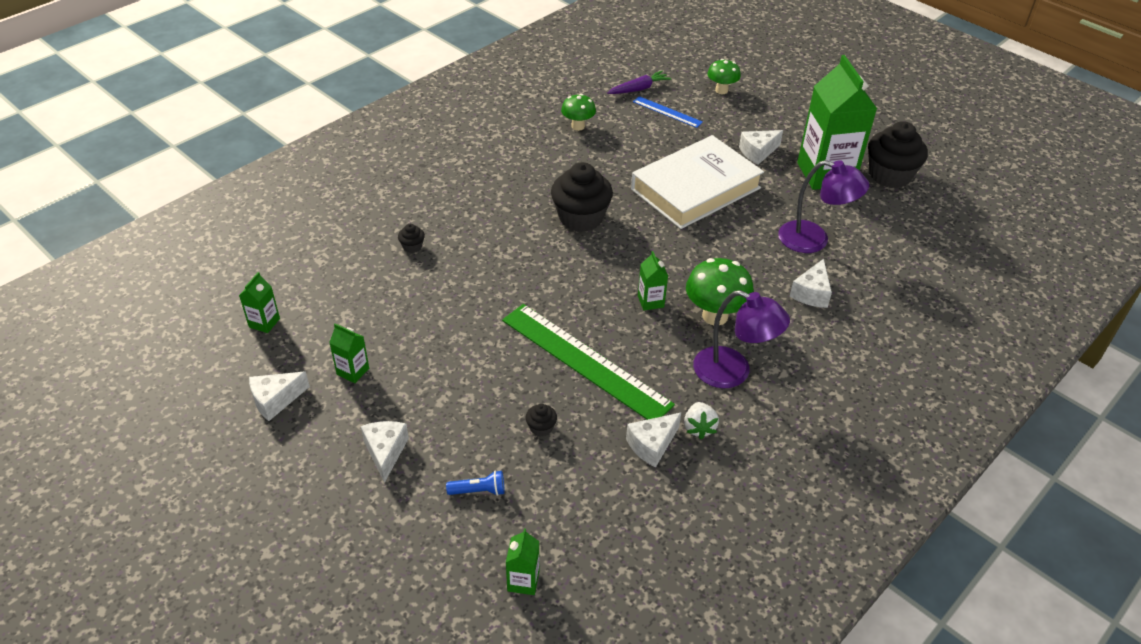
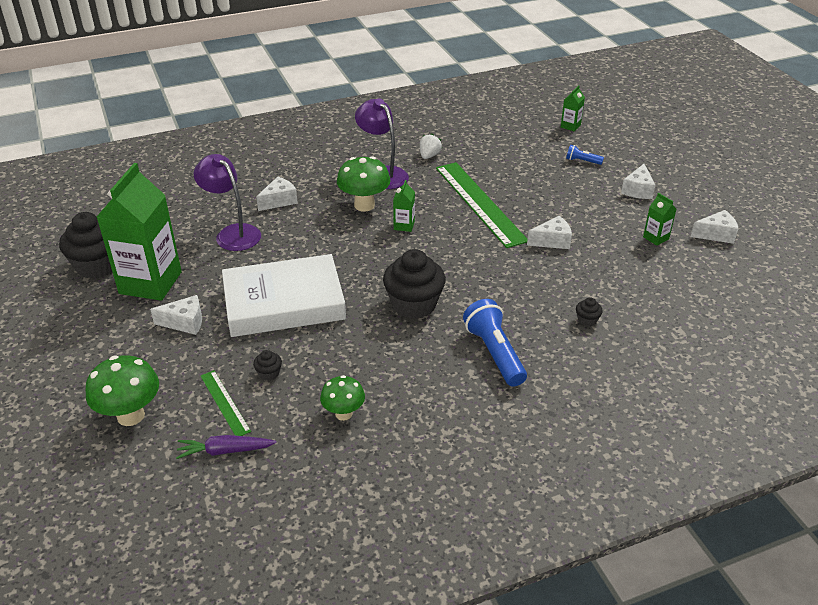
camera: 155 degrees left, 5 degrees down
(264, 323) = (730, 289): green carton -> none
(486, 196) = (494, 353): none -> blue flashlight
(541, 428) = (530, 178): black cupcake -> black cupcake (269, 373)
(652, 445) = (464, 155): white cheese -> white cheese (552, 241)
(667, 112) = (224, 403): blue ruler -> green ruler
(721, 90) = (131, 415): green mushroom -> green mushroom, size x1.57

